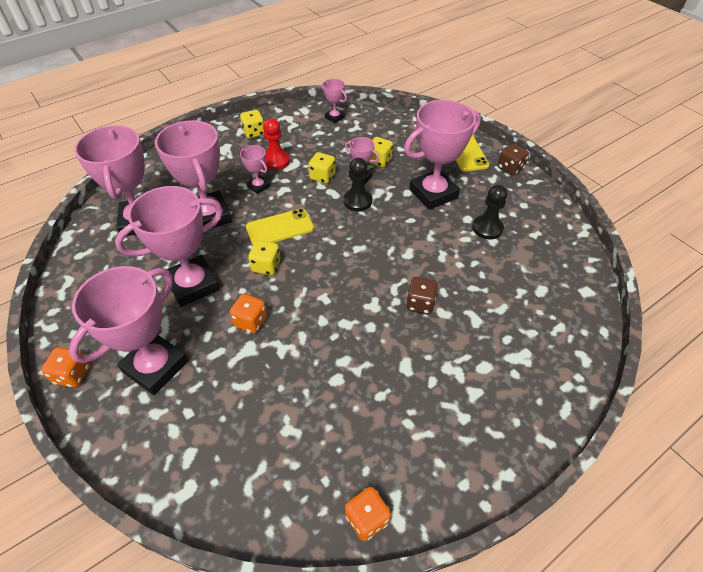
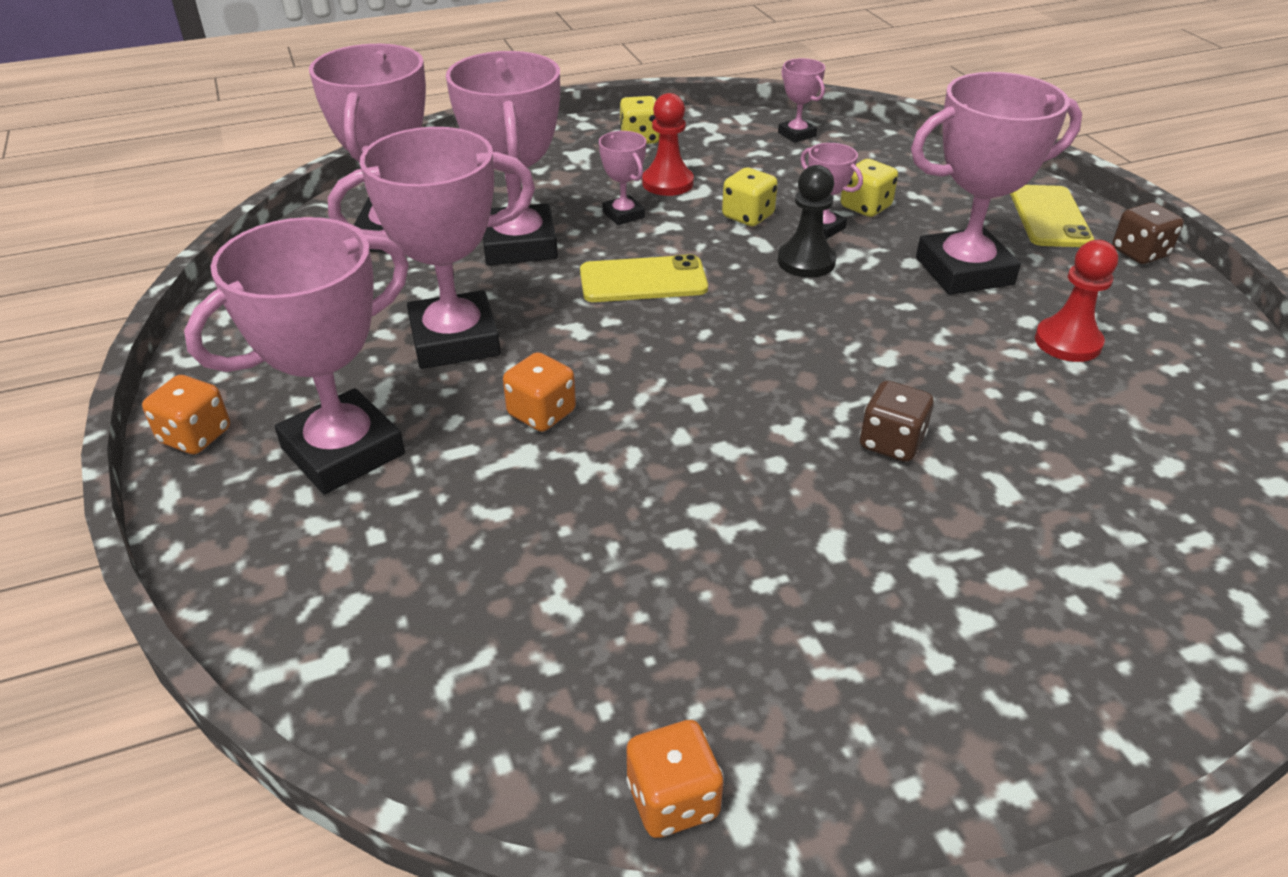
camera: 15 degrees right, 10 degrees down
(266, 266) = (599, 334): yellow dice -> none
(487, 228) = (1067, 342): black pawn -> red pawn

